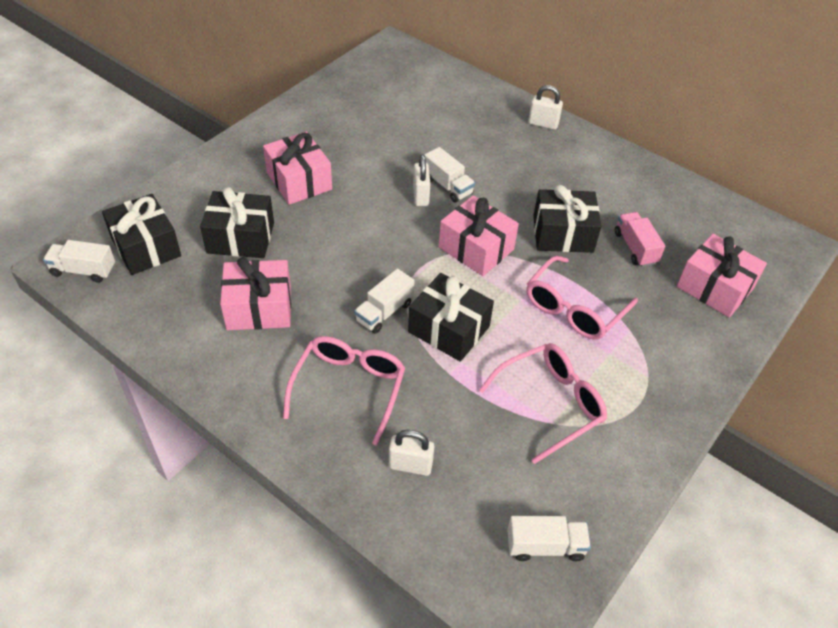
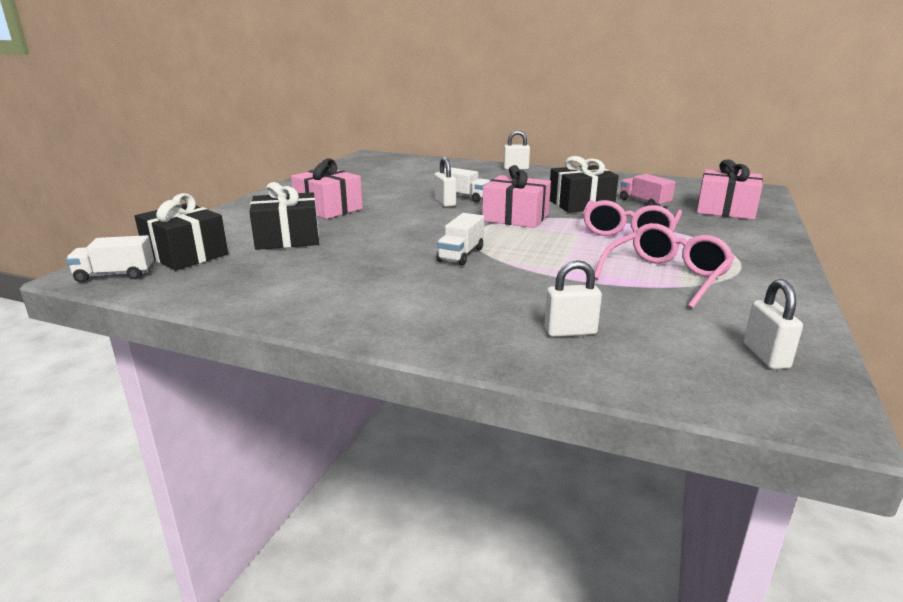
camera: 15 degrees left, 25 degrees down
(259, 307) = (330, 269): pink gift -> none
(349, 388) = (461, 297): pink glasses -> none
(449, 329) = (530, 254): black gift -> none
(545, 546) = (765, 356): white truck -> white padlock

